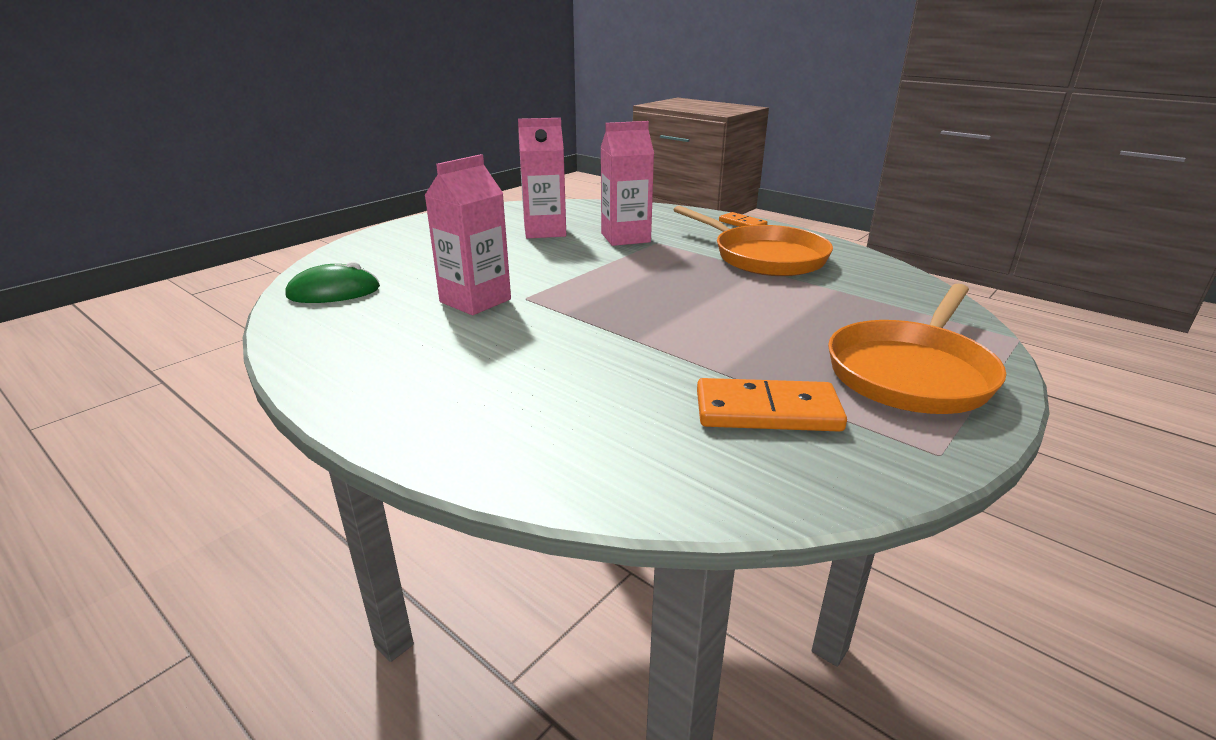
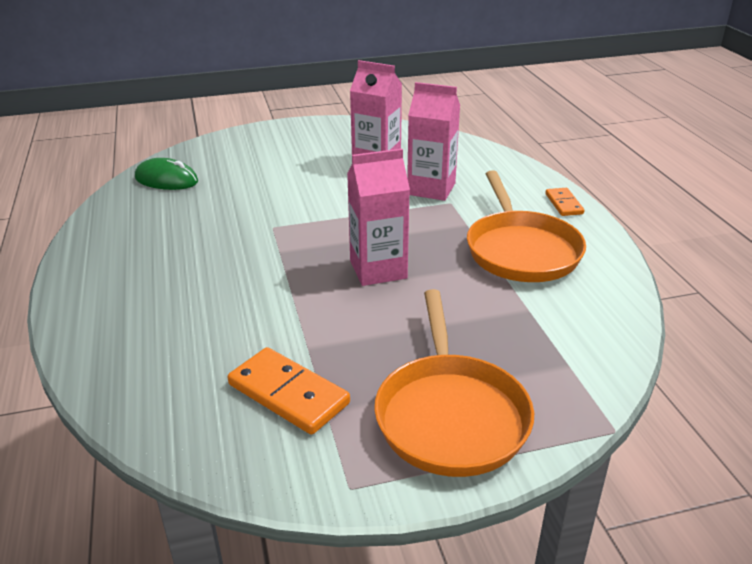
camera: 35 degrees right, 5 degrees up
(475, 301) = (238, 218): pink carton -> pink carton (378, 269)
(911, 372) = (450, 415): orange pan -> orange pan turned 75 degrees counterclockwise

